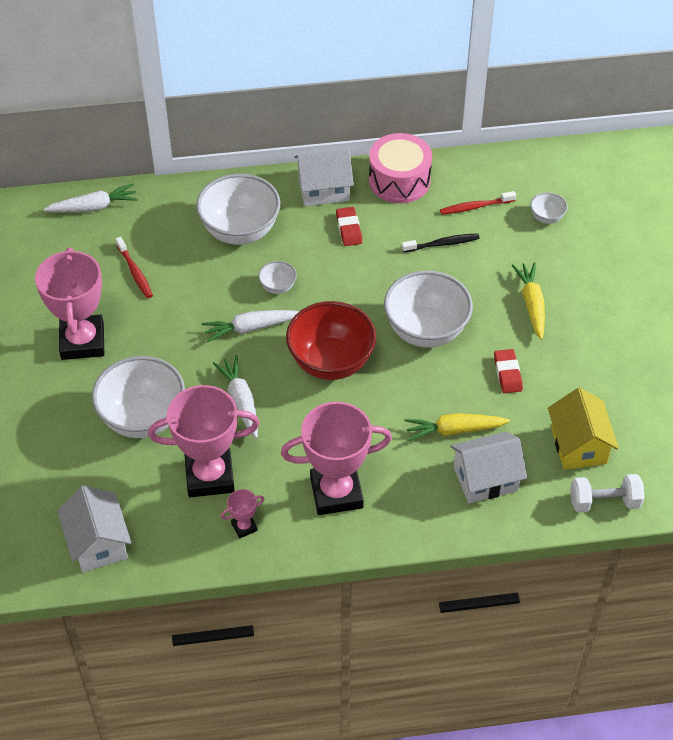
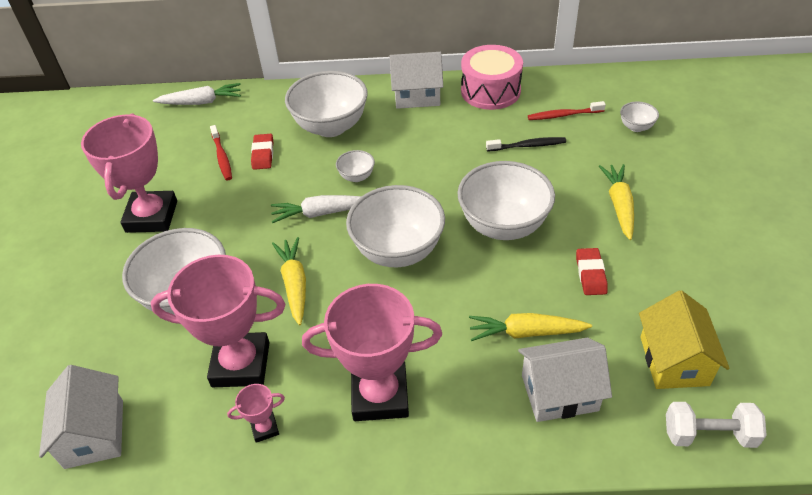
camera: 10 degrees right, 5 degrees down
(240, 400) = (294, 284): white carrot -> yellow carrot
(331, 362) = (398, 251): red bowl -> white bowl
(349, 229) = (436, 129): red eraser -> red eraser (263, 154)

